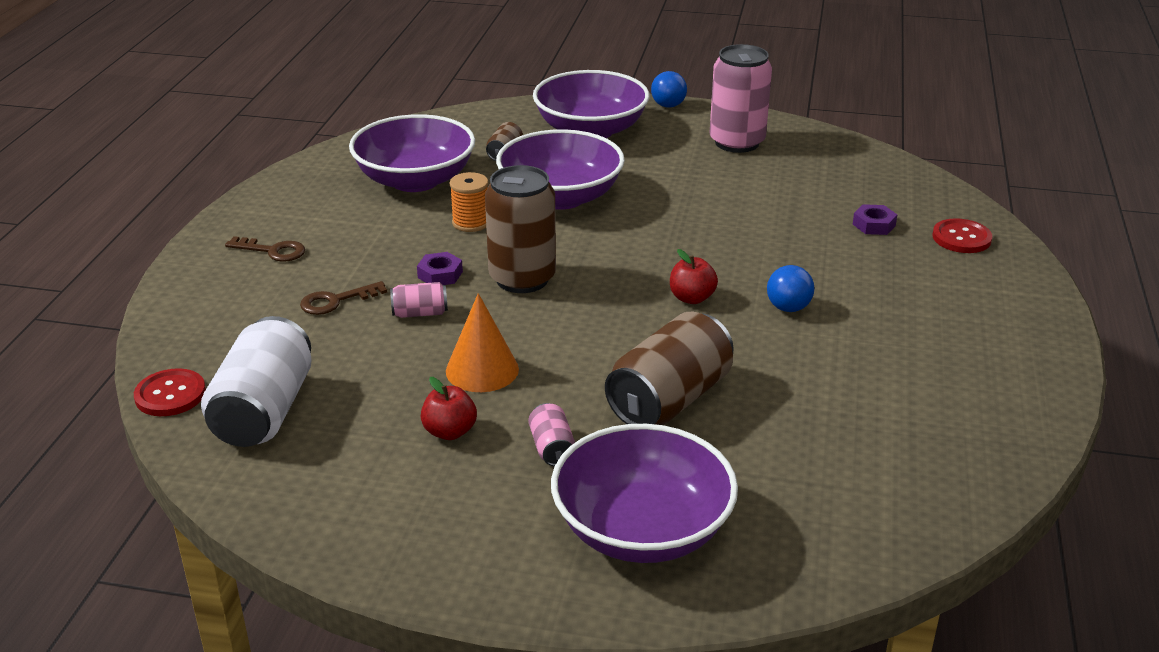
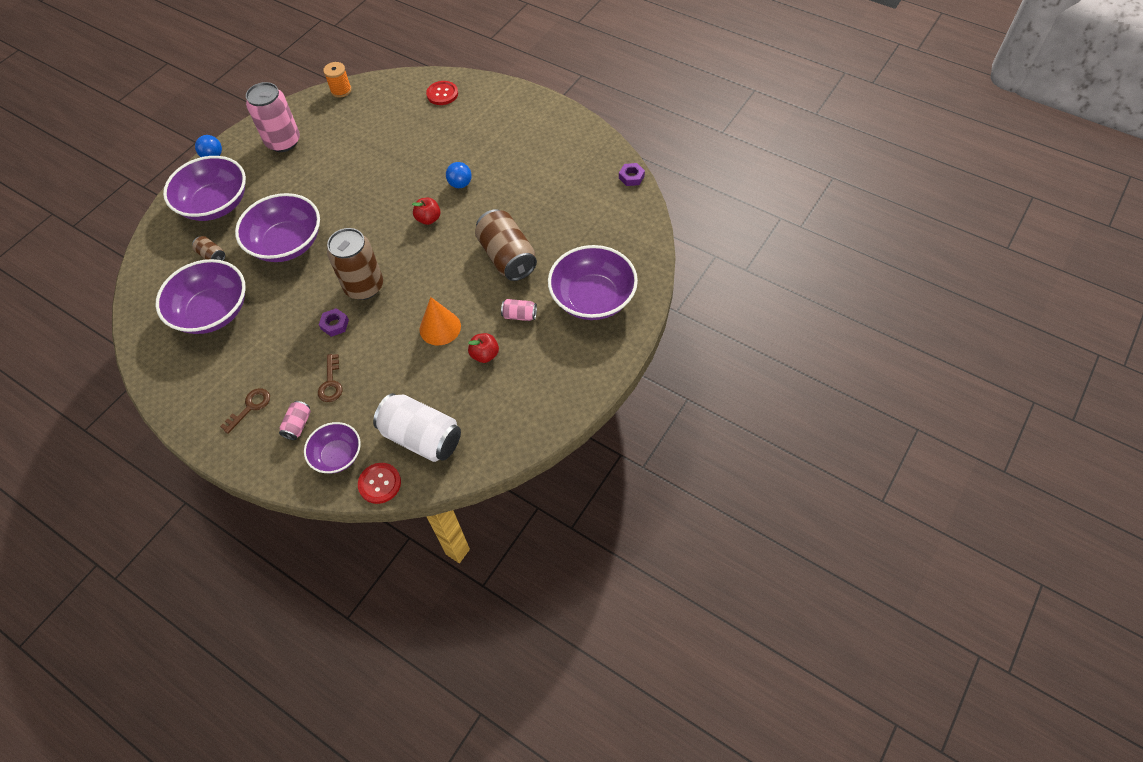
camera: 65 degrees left, 25 degrees up
(212, 342) = (337, 455): none -> purple bowl
(420, 313) = (369, 343): pink can -> pink can (298, 425)
(471, 223) = (286, 295): orange spool -> orange spool (341, 90)
(874, 225) = (409, 121): purple nut -> purple nut (631, 177)

